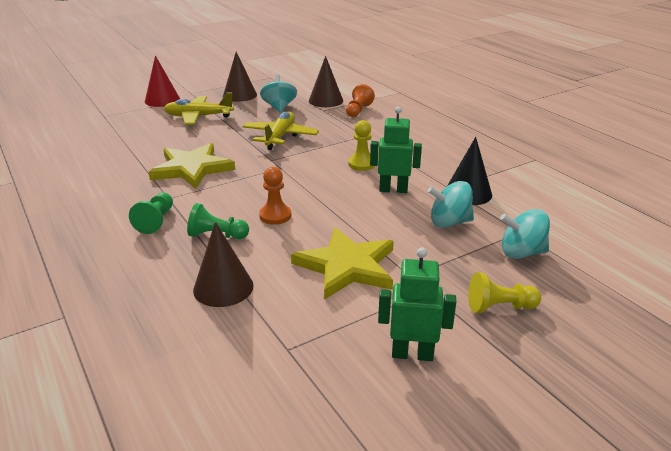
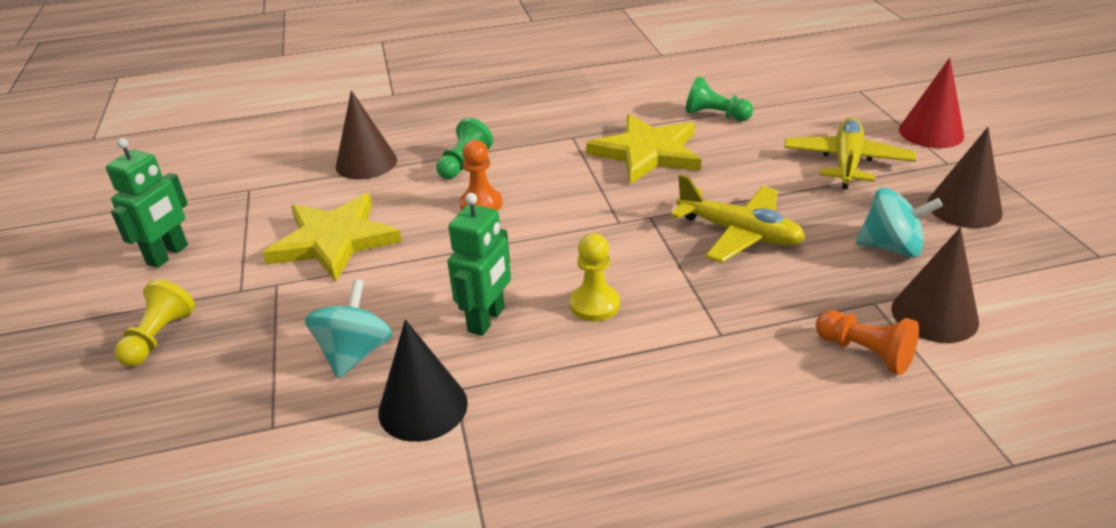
camera: 110 degrees right, 5 degrees up
(156, 221) = (521, 130): green pawn -> green pawn (715, 115)
(521, 253) = (226, 404): turquoise spinning top -> none

